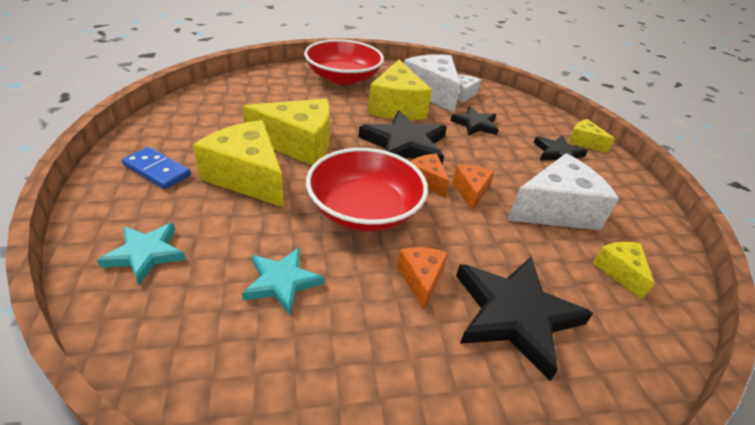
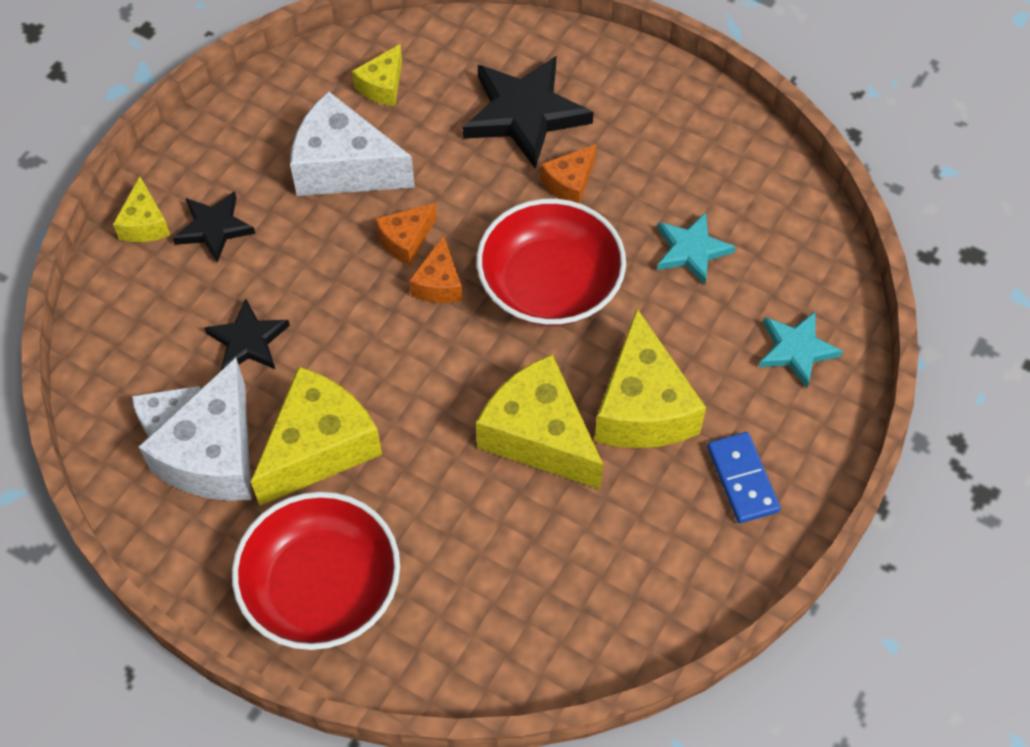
camera: 135 degrees left, 20 degrees up
(404, 145) = (399, 357): black star -> none

